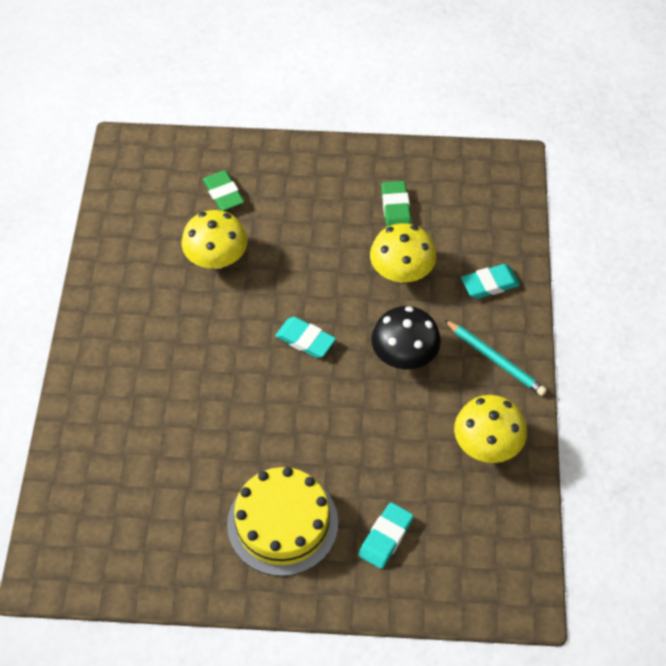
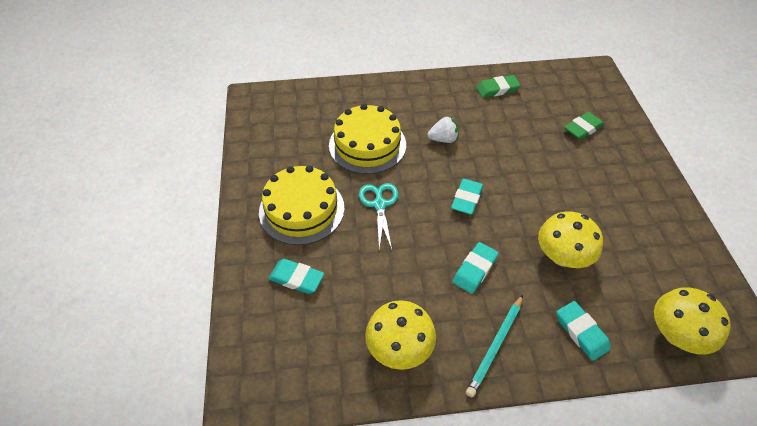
camera: 80 degrees right, 5 degrees down
(188, 432) = (367, 145): none -> yellow cake
(201, 342) = (443, 139): none -> white strawberry
(216, 258) = (520, 135): yellow mushroom -> yellow mushroom (676, 334)
(294, 433) = (379, 204): none -> turquoise scissors
(396, 208) = (631, 243): green eraser -> green eraser (497, 89)
(404, 355) = (475, 270): black mushroom -> turquoise eraser

